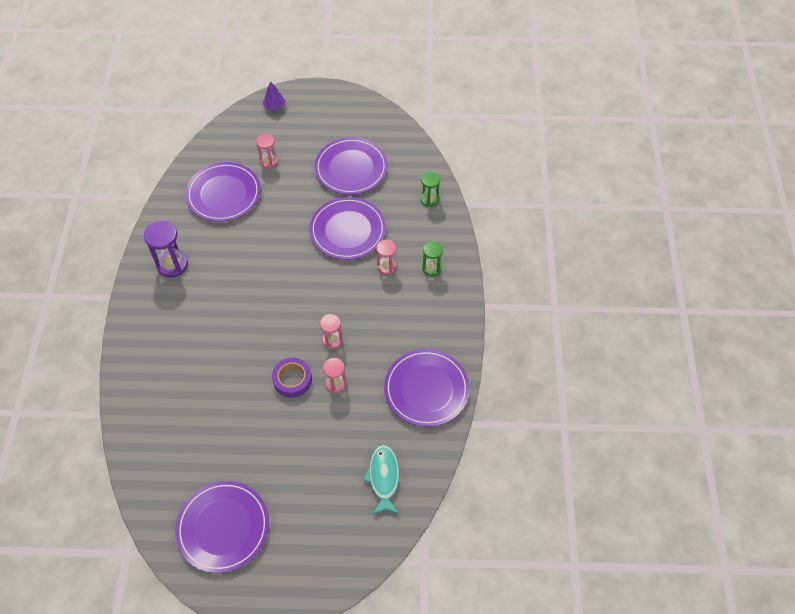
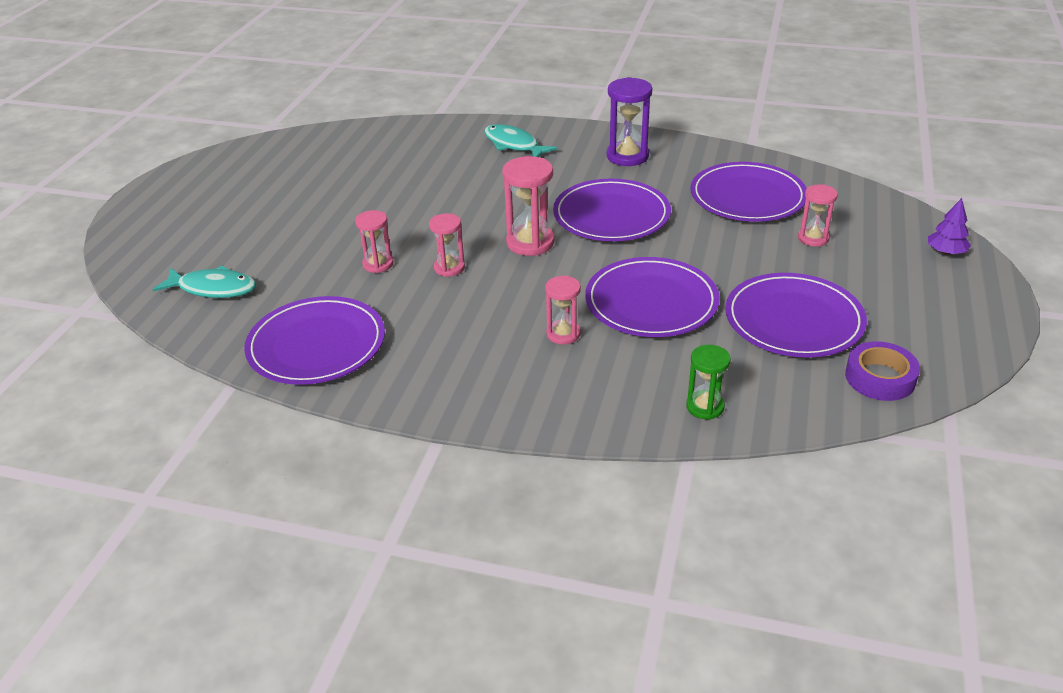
camera: 105 degrees right, 20 degrees down
(158, 341) = (513, 145): none -> turquoise fish
(223, 527) = (248, 175): purple plate -> purple plate (611, 215)
(292, 380) = (405, 231): purple tape -> purple tape (880, 378)
(296, 301) = (530, 243): none -> pink hourglass
(431, 268) = (542, 385): green hourglass -> none

